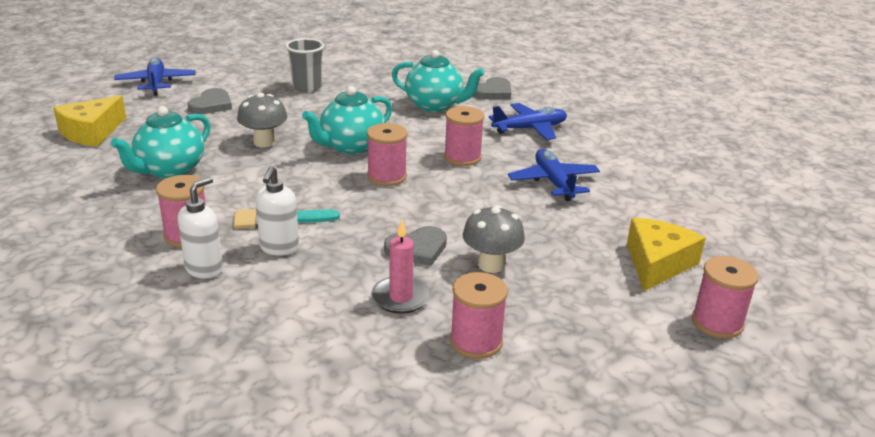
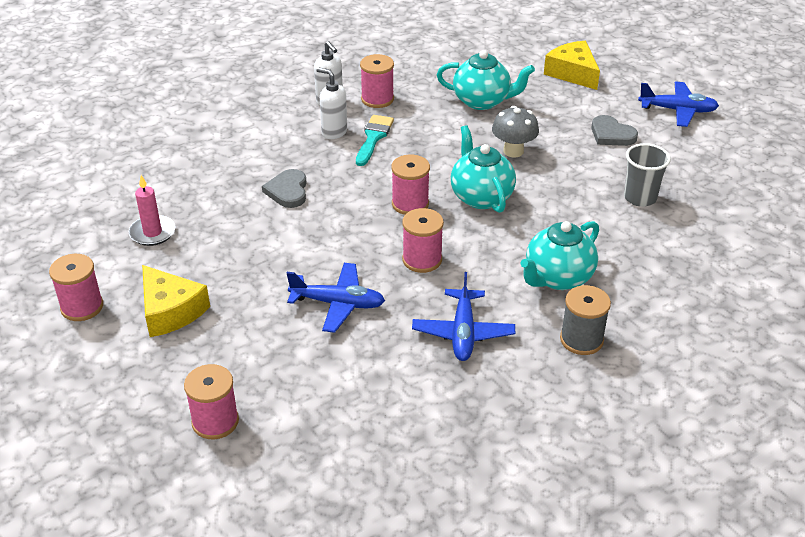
camera: 115 degrees right, 10 degrees up
(170, 170) = (482, 101): turquoise teapot -> turquoise teapot turned 135 degrees clockwise
(401, 297) = (236, 169): pink candle -> pink candle (152, 233)
(476, 342) = (167, 187): pink spool -> pink spool (215, 421)
(491, 265) = (240, 220): grey mushroom -> none
(493, 92) = (581, 340): grey heart -> grey spool

